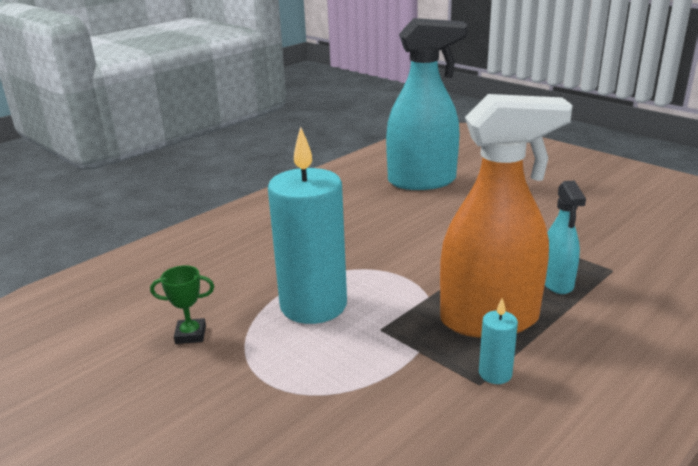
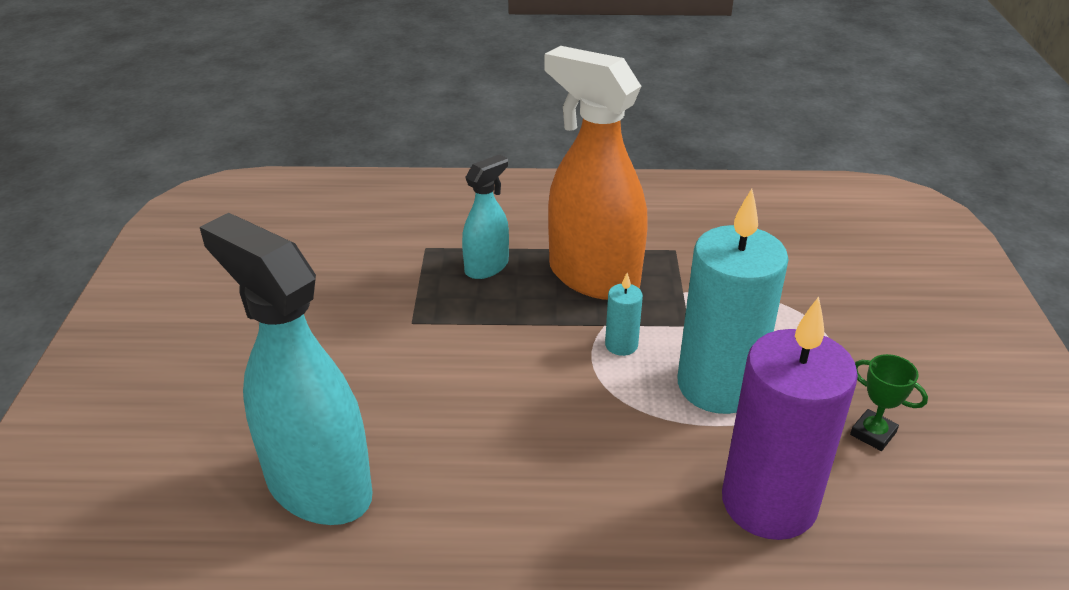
camera: 135 degrees left, 10 degrees up
(227, 271) = (769, 503): none -> purple candle
(495, 373) = (655, 248): turquoise candle -> turquoise candle (621, 345)

